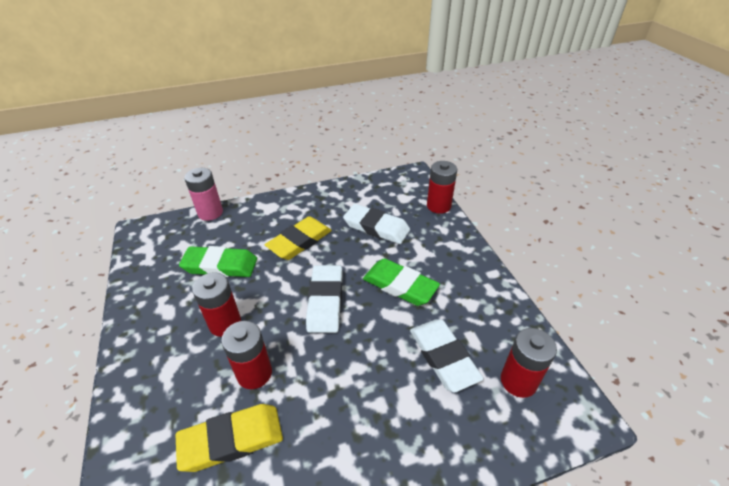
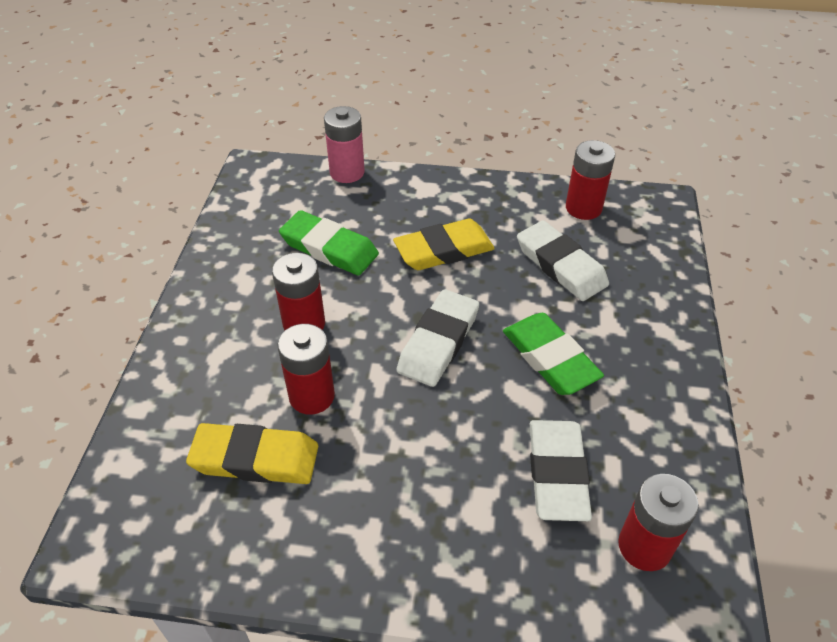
camera: 25 degrees right, 5 degrees up
(438, 206) = (674, 264): red battery -> red battery (583, 208)

